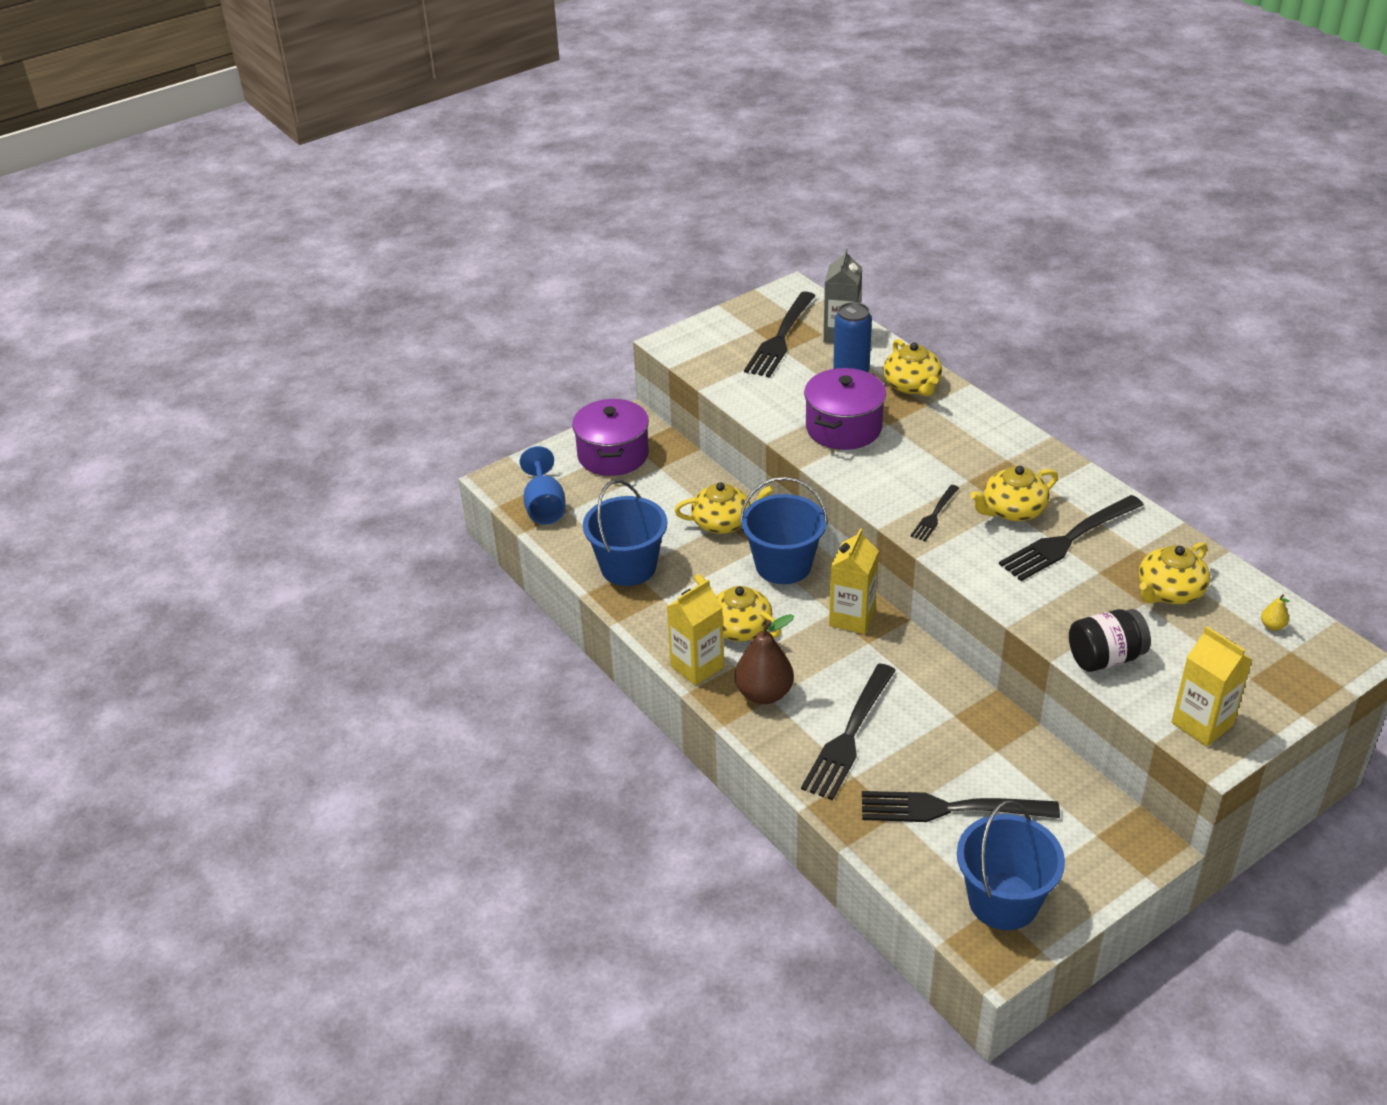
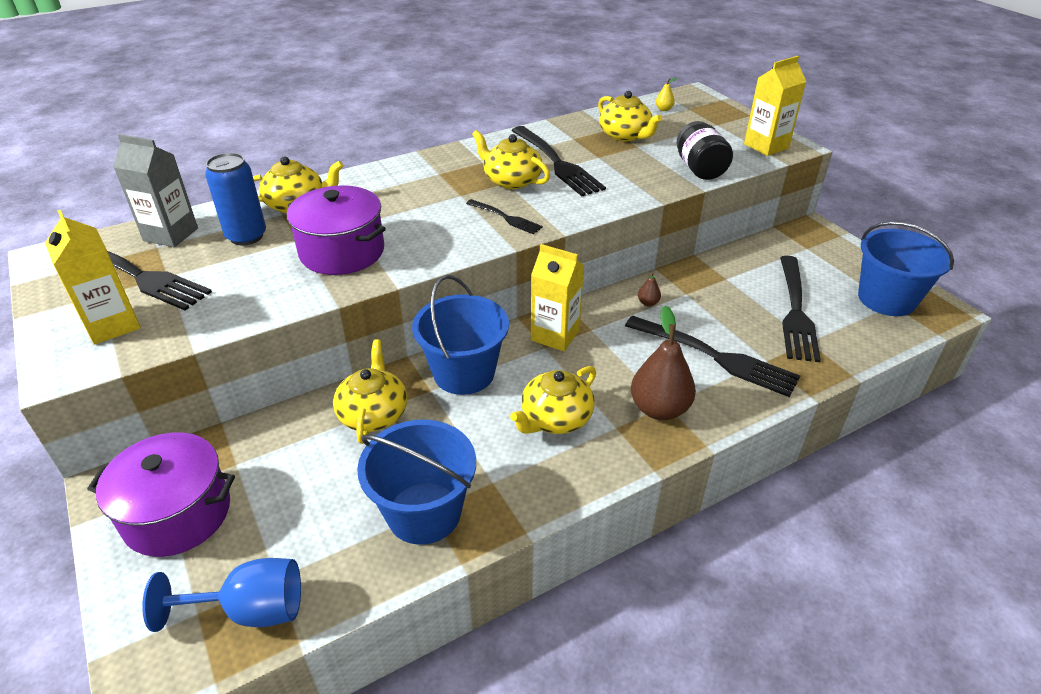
camera: 85 degrees left, 0 degrees up
(697, 666) = (615, 459): yellow carton -> yellow carton (112, 325)
(926, 684) = (648, 303): none -> brown pear
(1012, 510) = (511, 180): yellow teapot -> yellow teapot turned 150 degrees clockwise

